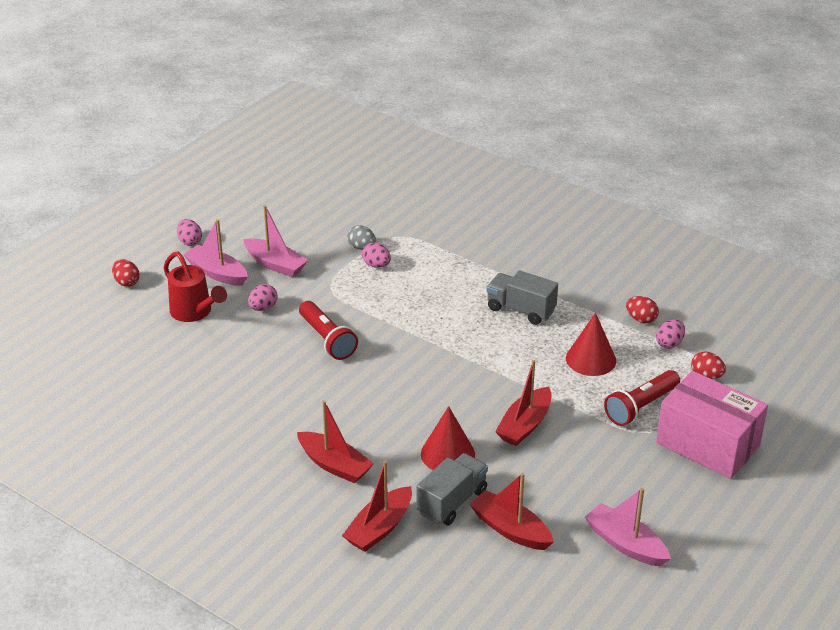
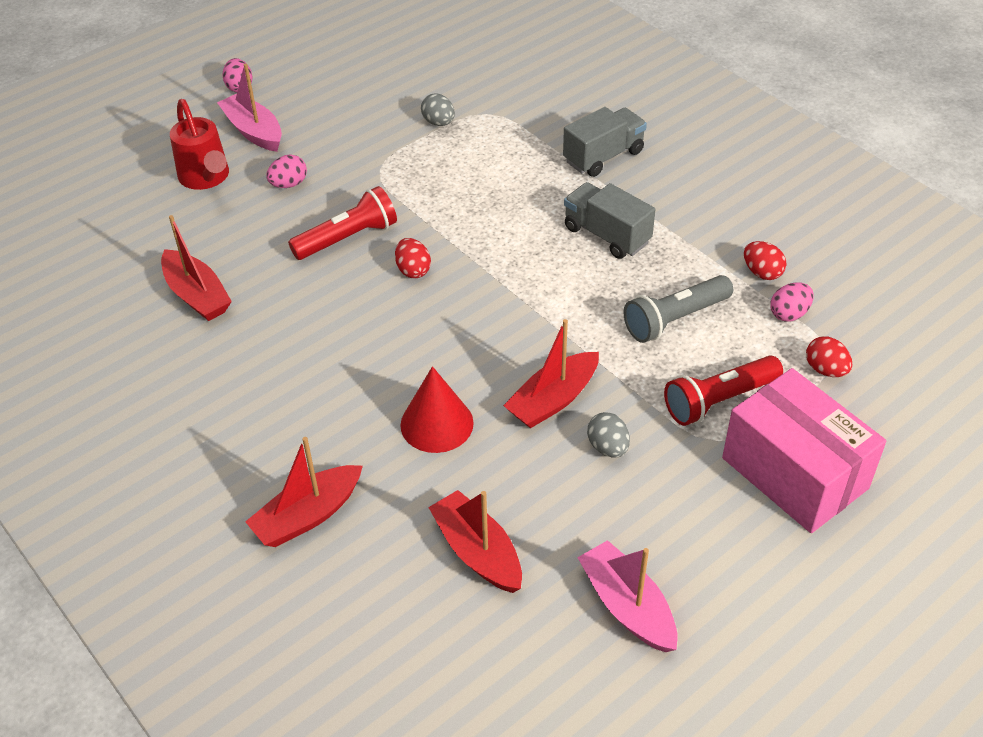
camera: 15 degrees right, 10 degrees up
(126, 282) = (146, 128): red egg -> red egg (413, 270)
(275, 264) = (326, 130): pink boat -> none
(327, 340) = (348, 238): red flashlight -> red flashlight turned 105 degrees counterclockwise
(334, 465) = (287, 413): red boat -> red boat (197, 295)
(376, 265) = (447, 148): pink egg -> none
(452, 502) = (416, 495): grey truck -> grey truck (603, 156)
(575, 449) = (608, 447): none -> grey egg
(591, 359) = (674, 319): red cone -> grey flashlight

